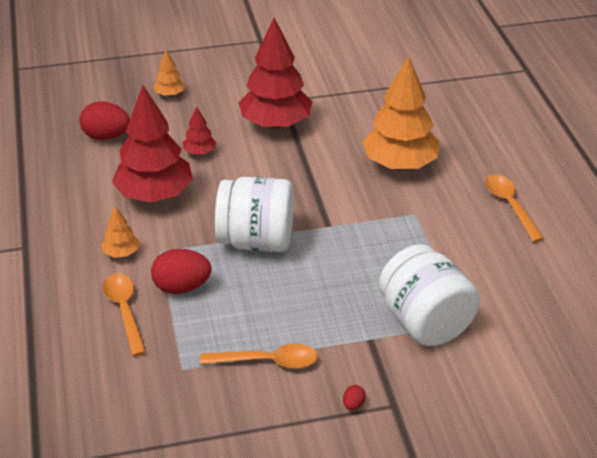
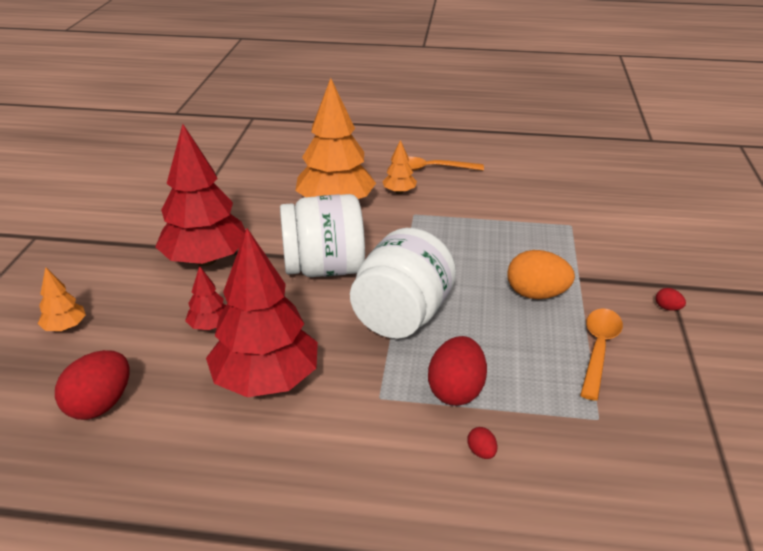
camera: 70 degrees left, 5 degrees down
(121, 253) = (365, 435): orange tree -> orange tree (399, 192)
(124, 311) = (481, 452): orange spoon -> red egg
(328, 313) = (536, 294): none -> orange egg
(425, 322) = (564, 244): white jar -> white jar (324, 269)

